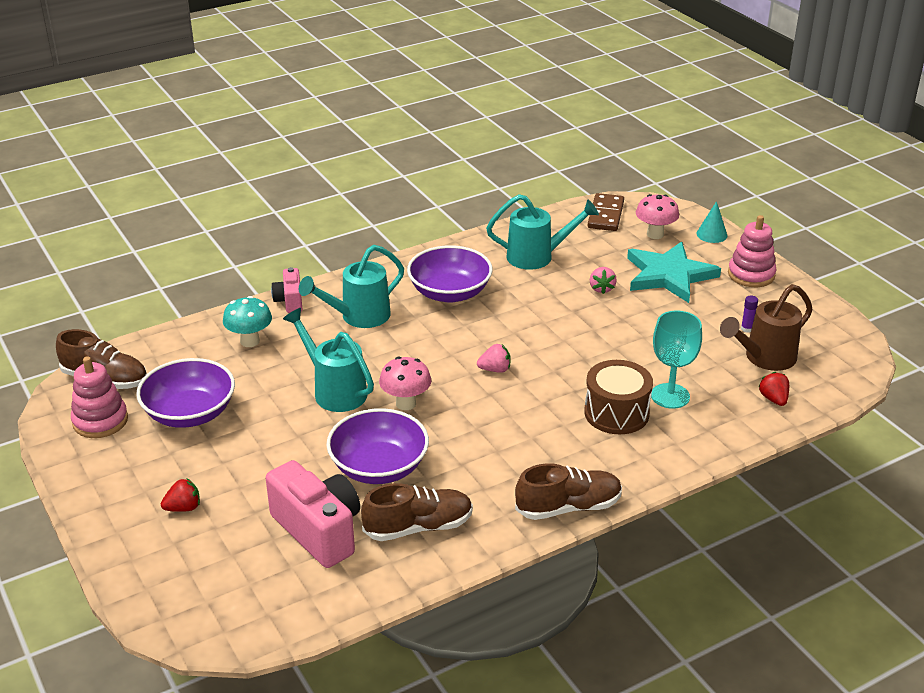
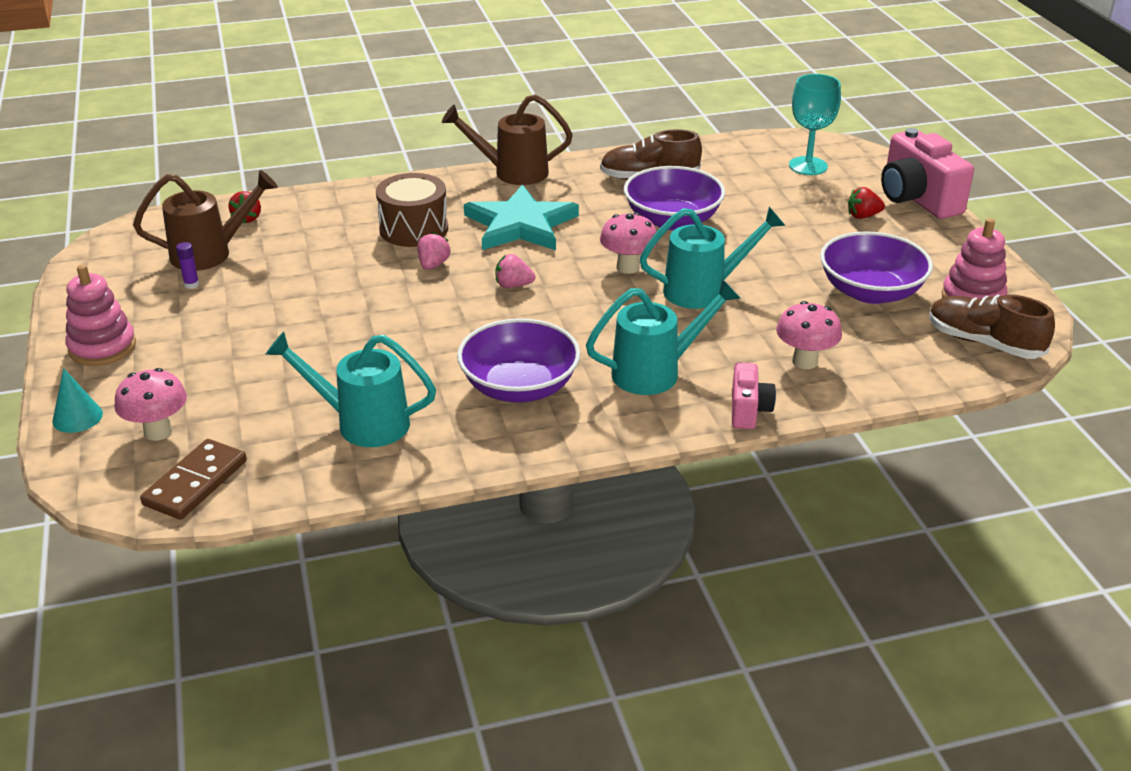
camera: 165 degrees left, 0 degrees up
(250, 341) = (804, 361): turquoise mushroom -> pink mushroom
(318, 531) = (737, 186): pink camera -> pink camera (917, 199)
(335, 391) = (703, 290): turquoise watering can -> turquoise watering can turned 75 degrees counterclockwise
(568, 507) = (513, 172): brown shoe -> brown watering can
(601, 288) = (313, 360): pink strawberry -> pink strawberry (433, 265)
(669, 275) = (207, 364): turquoise star -> turquoise star (520, 225)
(670, 396) = (346, 235): turquoise goblet -> turquoise goblet (808, 166)

